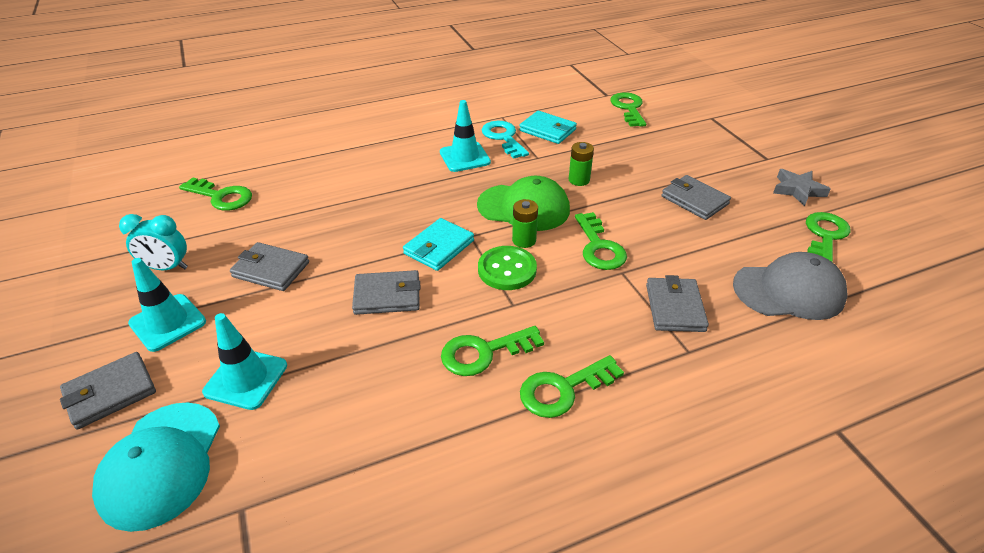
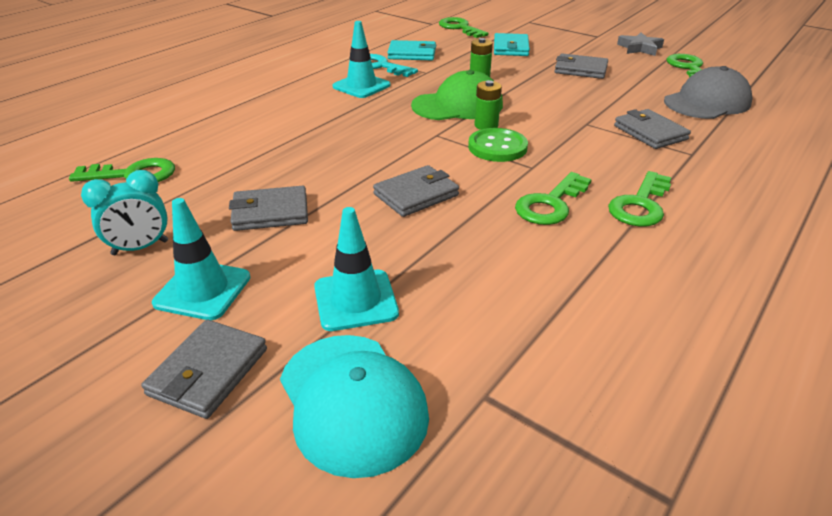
camera: 30 degrees left, 5 degrees down
(439, 247) = (419, 149): turquoise wallet -> turquoise wallet (511, 48)
(599, 247) = (550, 113): green key -> none

